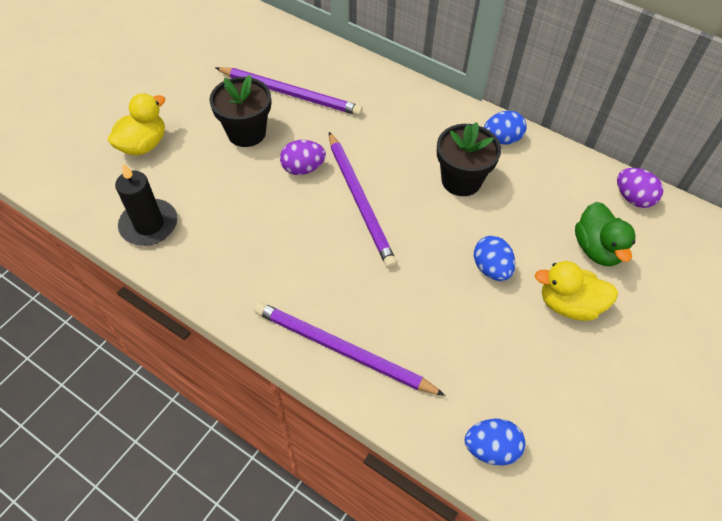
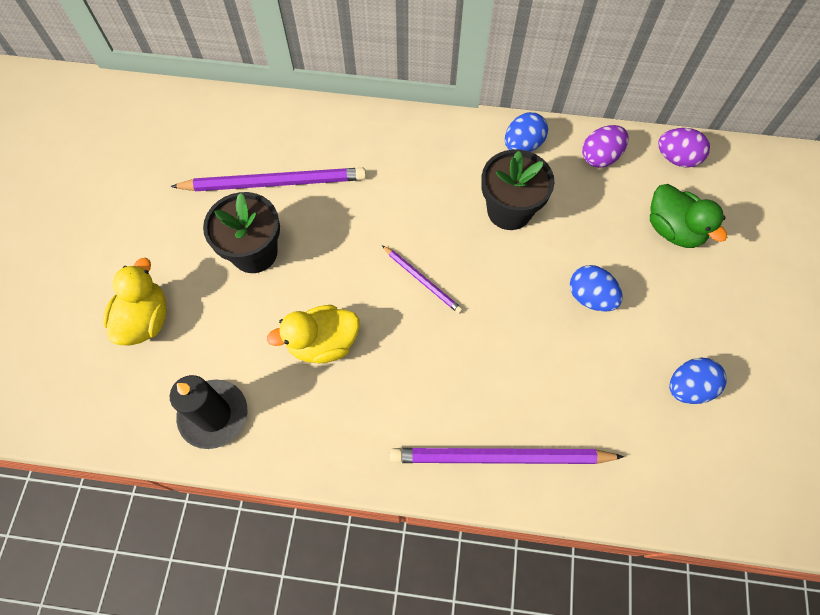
camera: 25 degrees left, 10 degrees up
(303, 168) = (341, 269): purple egg -> purple egg (600, 157)
(360, 201) = (422, 280): purple pencil -> purple pencil, size x0.52
(491, 448) = (690, 487): blue egg -> blue egg (688, 387)
(568, 305) = (679, 302): yellow duck -> yellow duck (323, 343)

